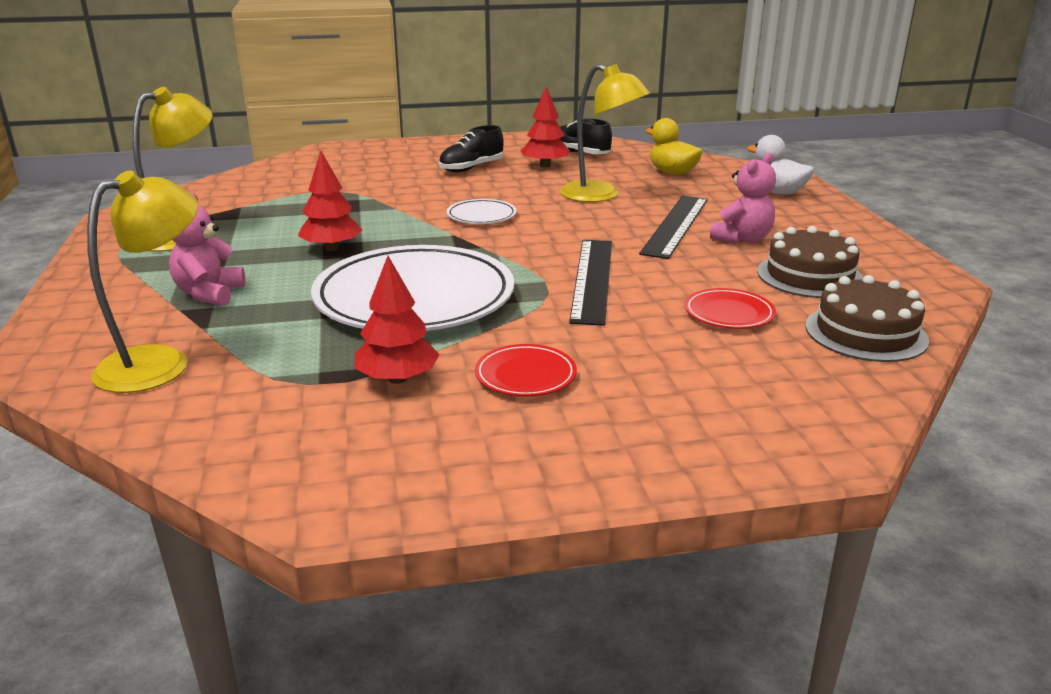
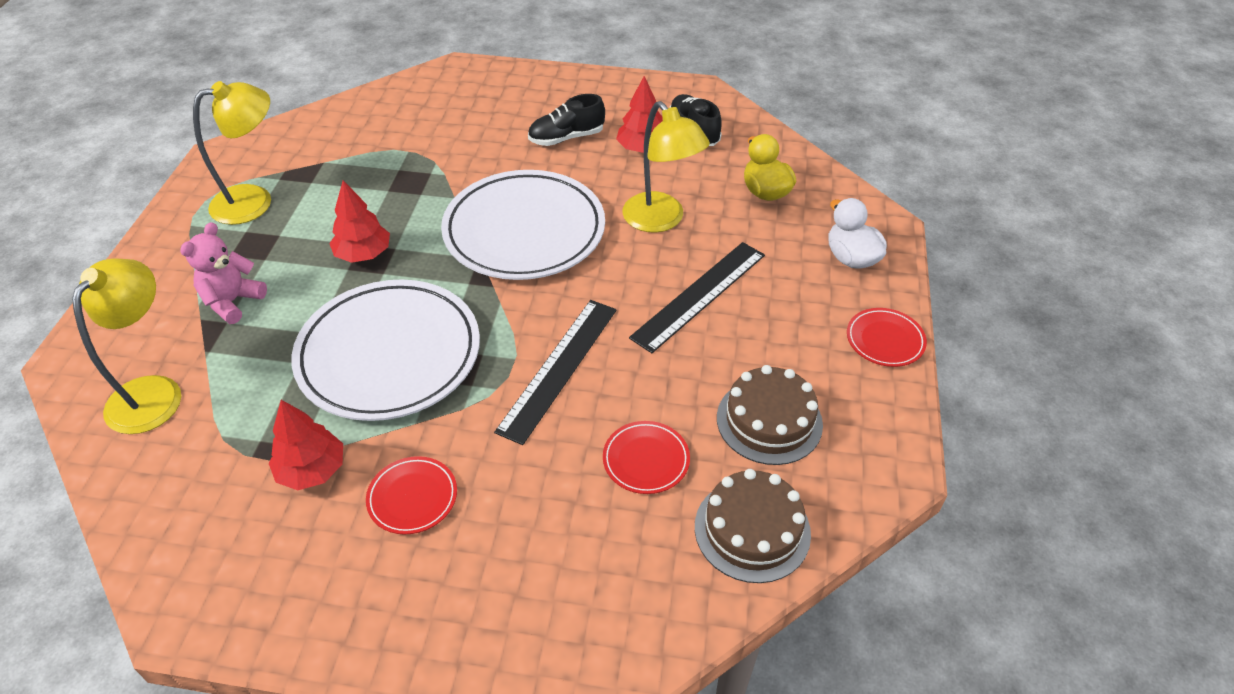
camera: 20 degrees right, 20 degrees up
(160, 362) = (153, 392): yellow lamp -> yellow lamp turned 45 degrees counterclockwise
(481, 216) = (524, 231): white plate -> white plate, size x2.32
(742, 239) = (749, 338): pink teddy bear -> none
(851, 224) = (885, 340): none -> red plate

